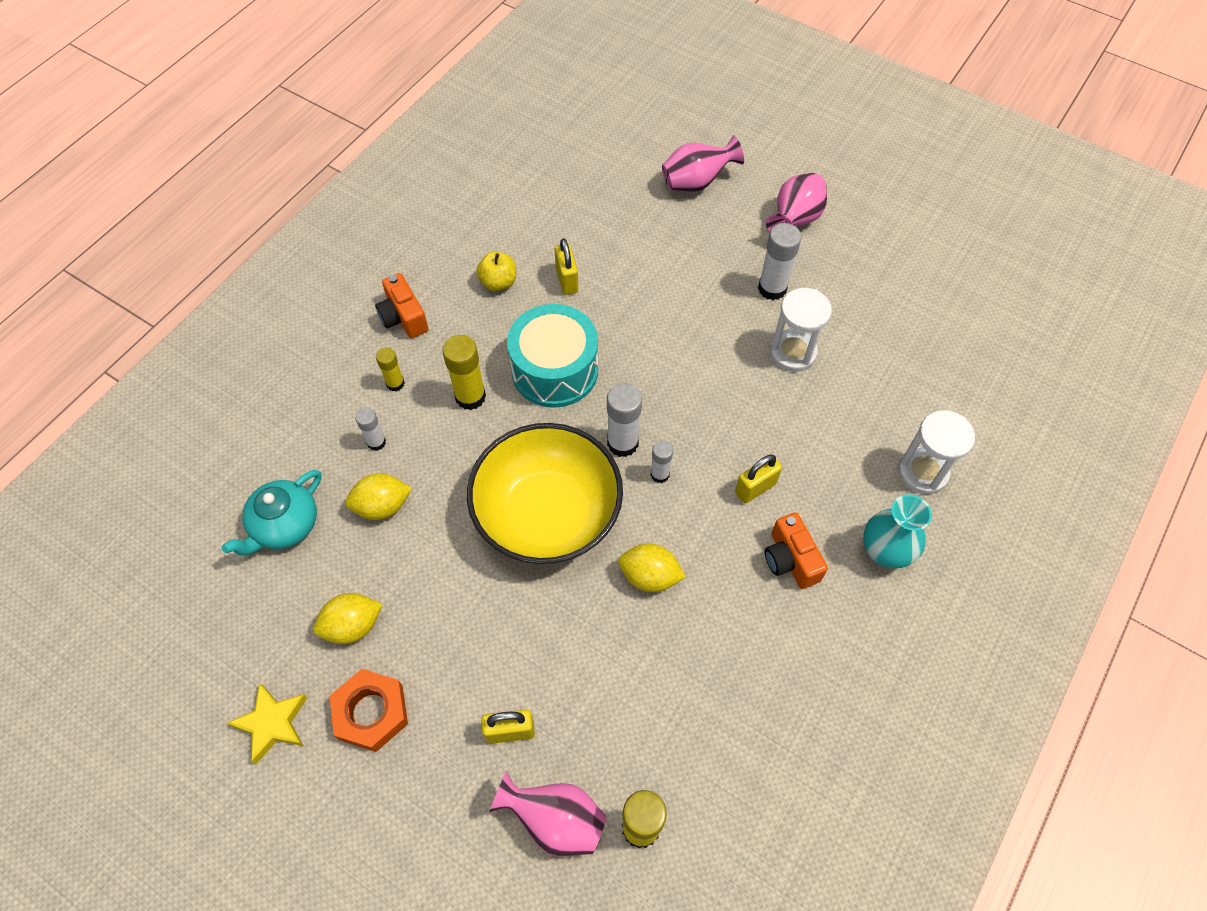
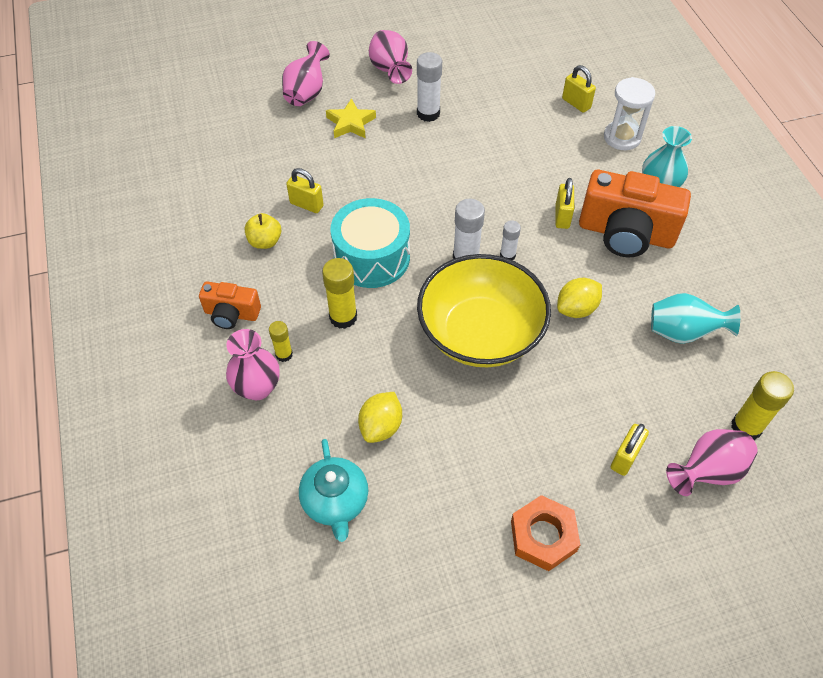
camera: 50 degrees left, 5 degrees down
(272, 723) = (499, 610): yellow star -> yellow star (351, 123)
(347, 390) = (257, 388): none -> pink vase
(353, 626) = (463, 506): yellow lemon -> none
(376, 442) = (322, 397): white glue stick -> none
(709, 694) = (683, 332): none -> turquoise vase
(790, 560) = (626, 233): orange camera -> orange camera, size x1.87
(792, 352) = (484, 136): white hourglass -> none
(925, 399) = (576, 103): none -> yellow padlock

